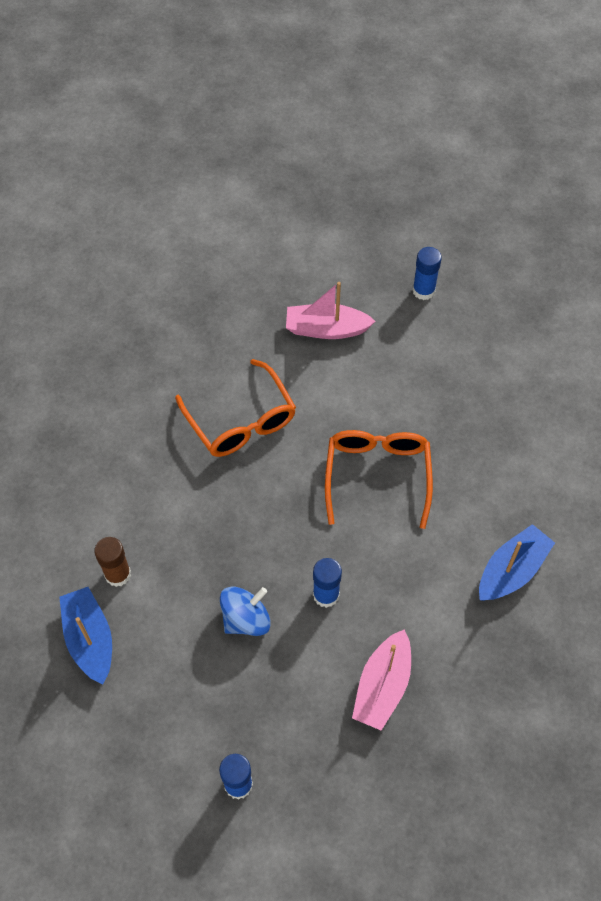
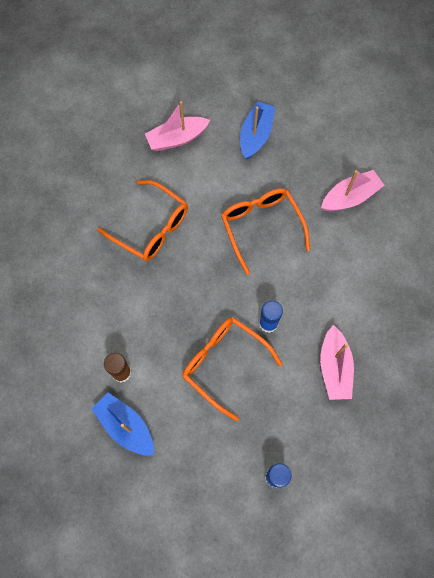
camera: 25 degrees left, 10 degrees up
(246, 619) = (224, 364): blue spinning top -> orange glasses
(423, 291) = (229, 85): blue glue stick -> none
(511, 486) = (350, 197): none -> pink boat
(511, 570) = (377, 254): blue boat -> blue boat (256, 135)

